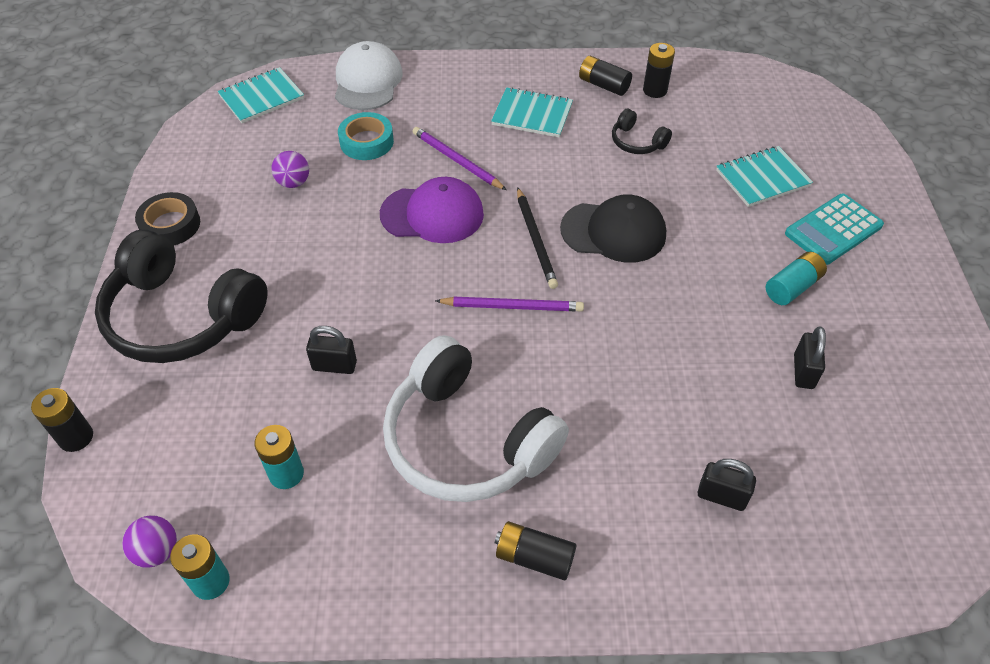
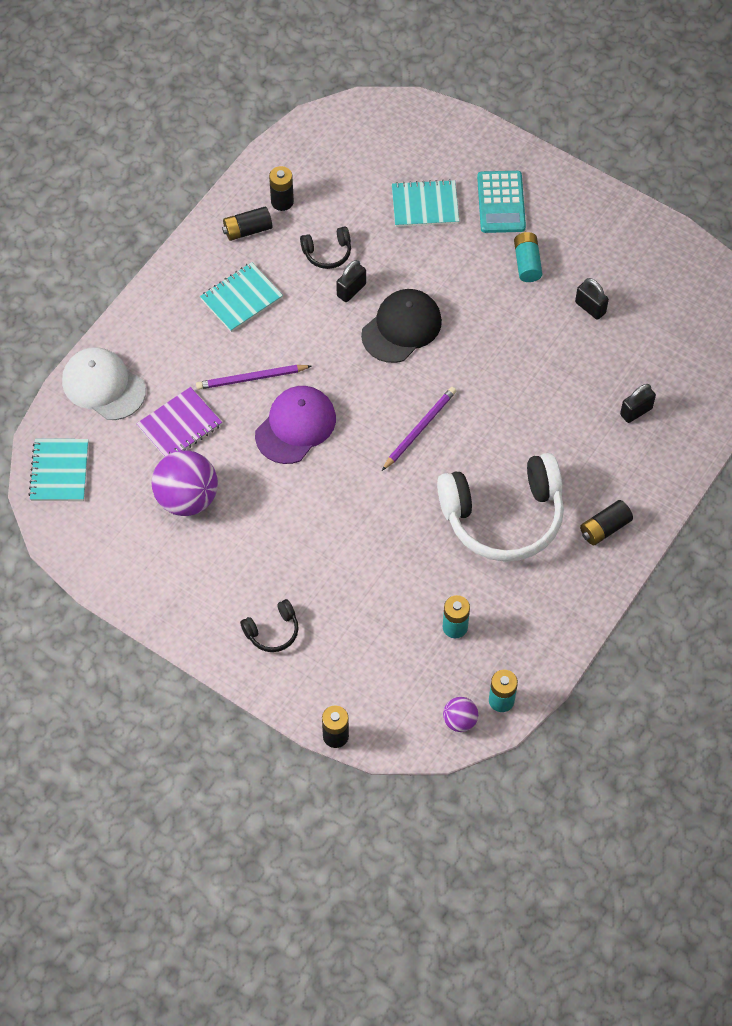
camera: 55 degrees left, 10 degrees up
(170, 225) = (168, 601): black tape -> none
(182, 316) = (272, 631): black headphones -> black headphones, size x0.43
(293, 183) = (187, 498): purple ball -> purple ball, size x1.96
(334, 366) = (389, 559): black padlock -> black padlock (351, 290)
(366, 142) = (180, 426): turquoise tape -> purple notebook
(535, 239) = (371, 378): black pencil -> none
(762, 178) = (425, 205): turquoise notebook -> turquoise notebook turned 75 degrees clockwise

